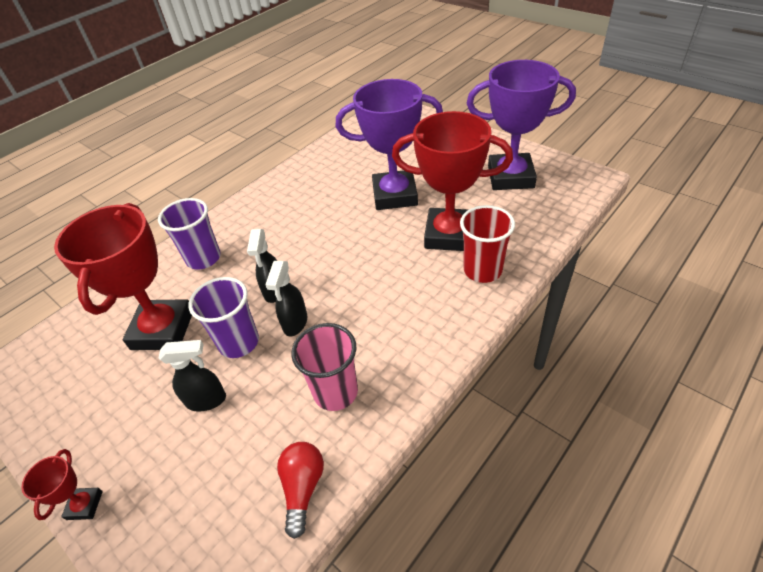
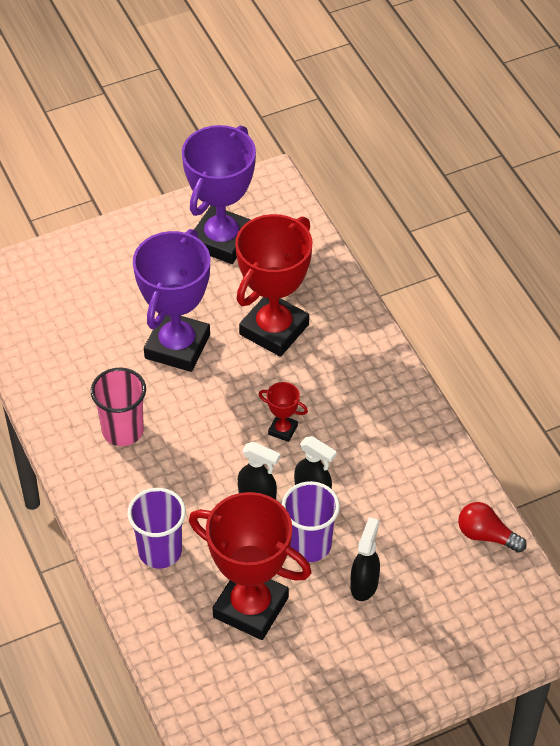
camera: 70 degrees left, 5 degrees up
(84, 505) = (423, 692): red trophy -> red trophy (283, 430)
(335, 392) = (410, 487): pink cup -> pink cup (123, 431)
(482, 270) = (339, 327): red cup -> none

